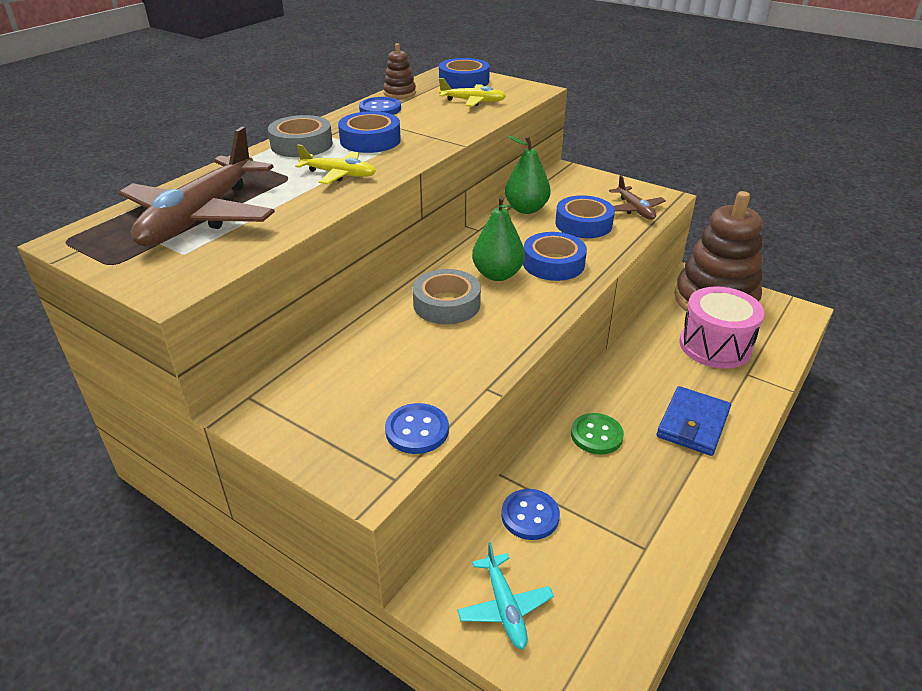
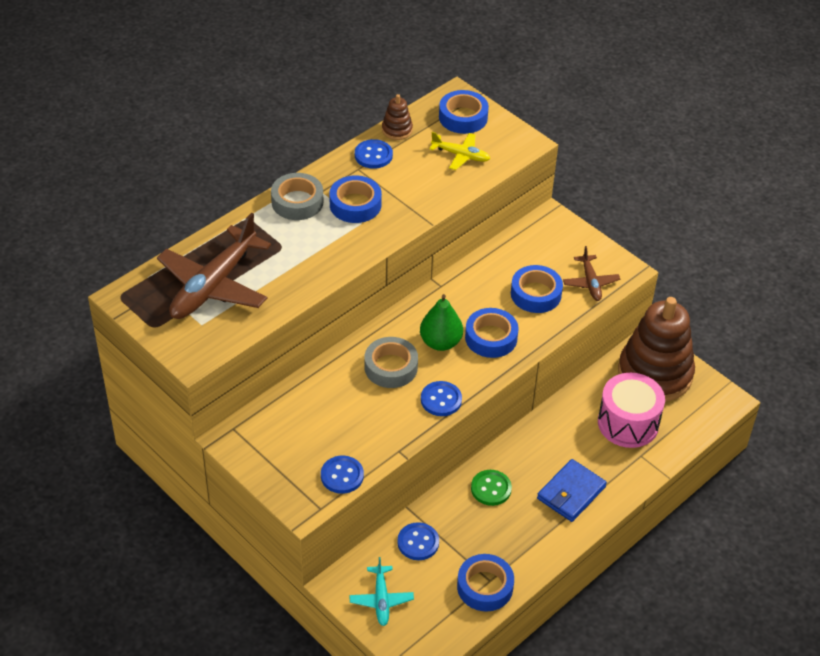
camera: 10 degrees right, 10 degrees up
(339, 174) = (321, 249): yellow plane -> none
(520, 327) = (441, 400): none -> blue button
(526, 209) = (492, 266): green pear -> none
(642, 559) = (485, 587): none -> blue tape

